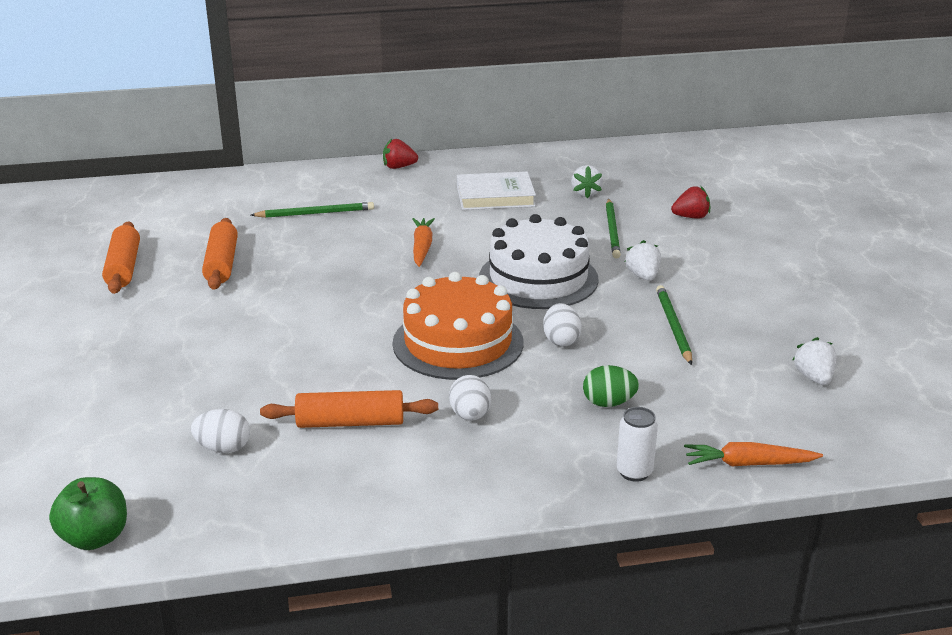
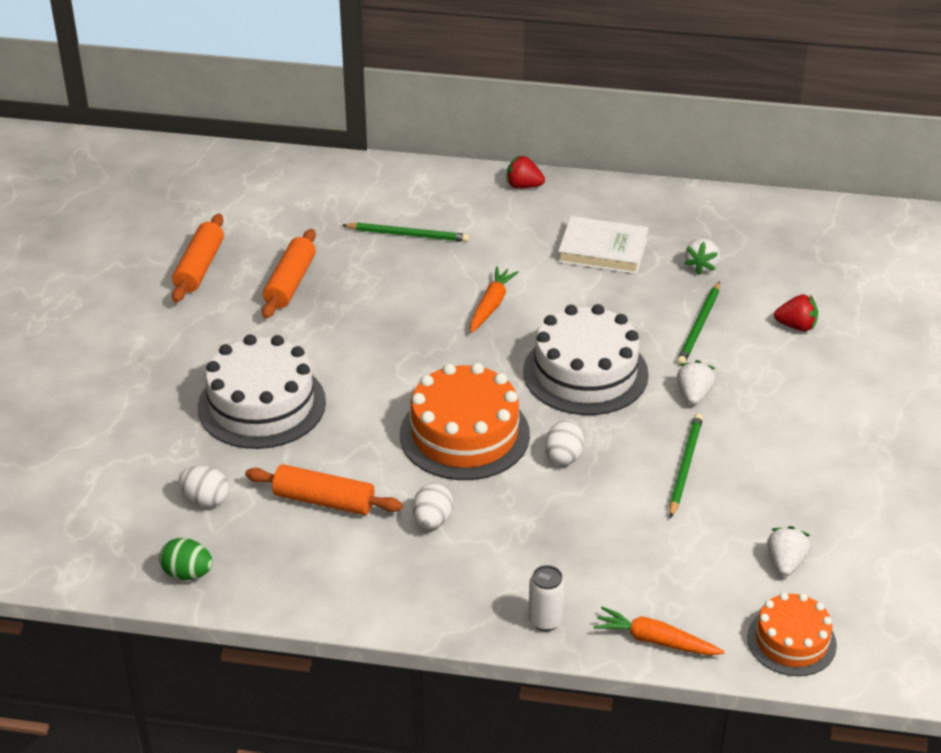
camera: 20 degrees right, 10 degrees up
(95, 537) = (72, 561): green apple -> none
(242, 359) = (261, 404): none -> white cake
(608, 403) = (566, 540): green egg -> green egg (187, 573)
(867, 435) = (791, 641): none -> orange cake

